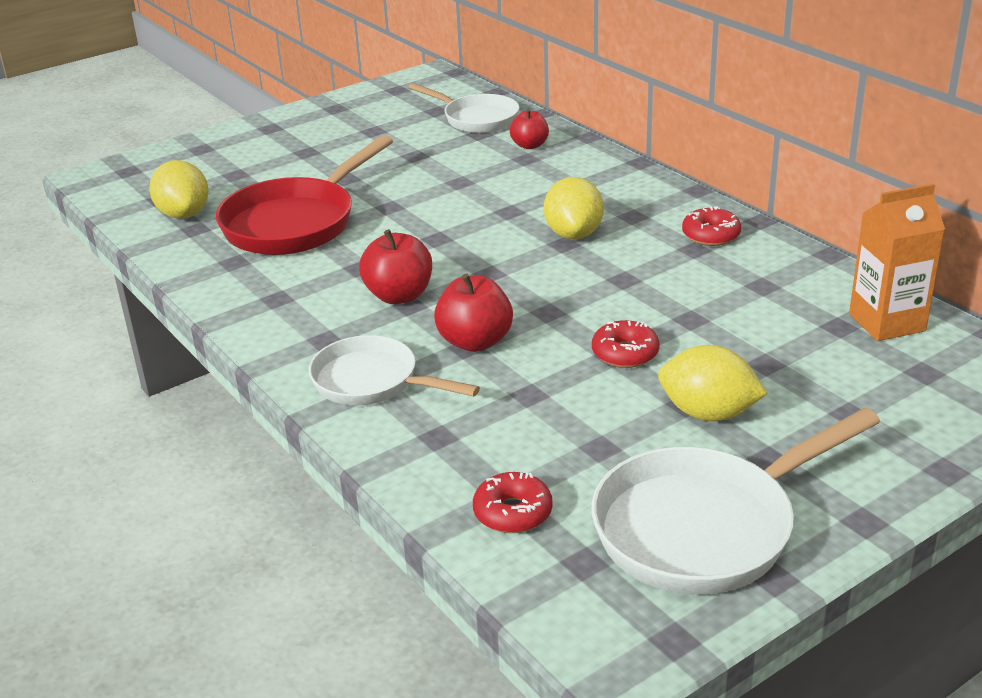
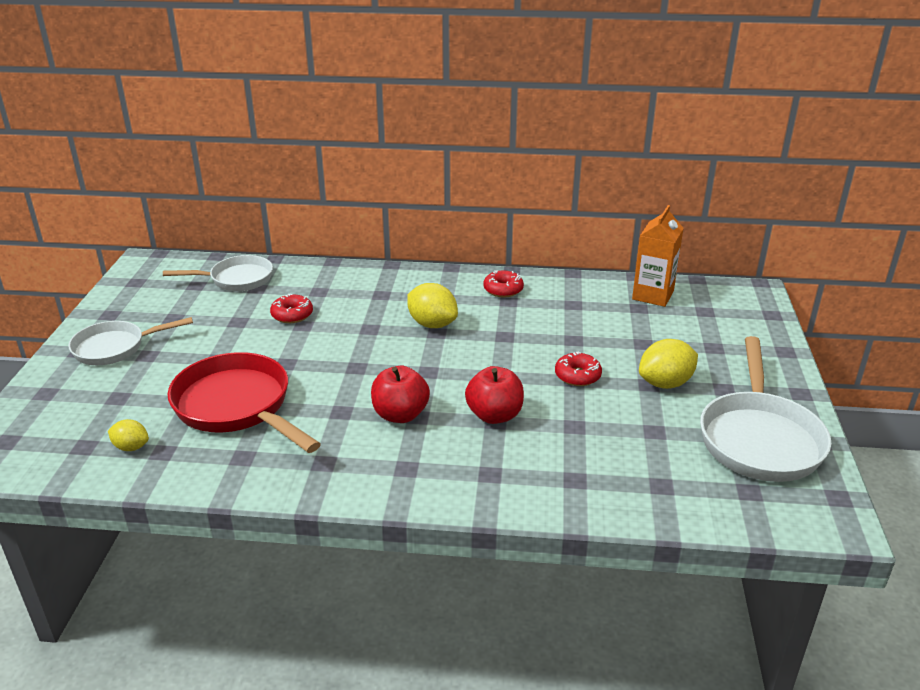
camera: 50 degrees left, 0 degrees up
(184, 214) = (131, 447): yellow lemon -> yellow lemon, size x0.58
(296, 223) = (237, 407): red pan -> red pan turned 150 degrees clockwise
(372, 382) = (484, 474): white pan -> white pan (115, 348)
(513, 512) = (680, 492): red donut -> red donut (292, 315)
(529, 145) = (306, 282): red apple -> none

